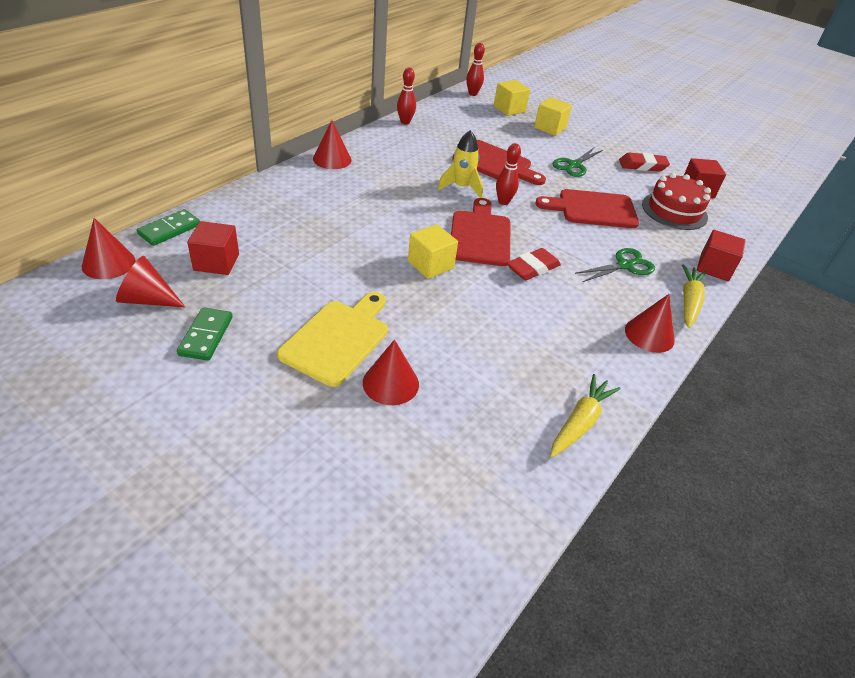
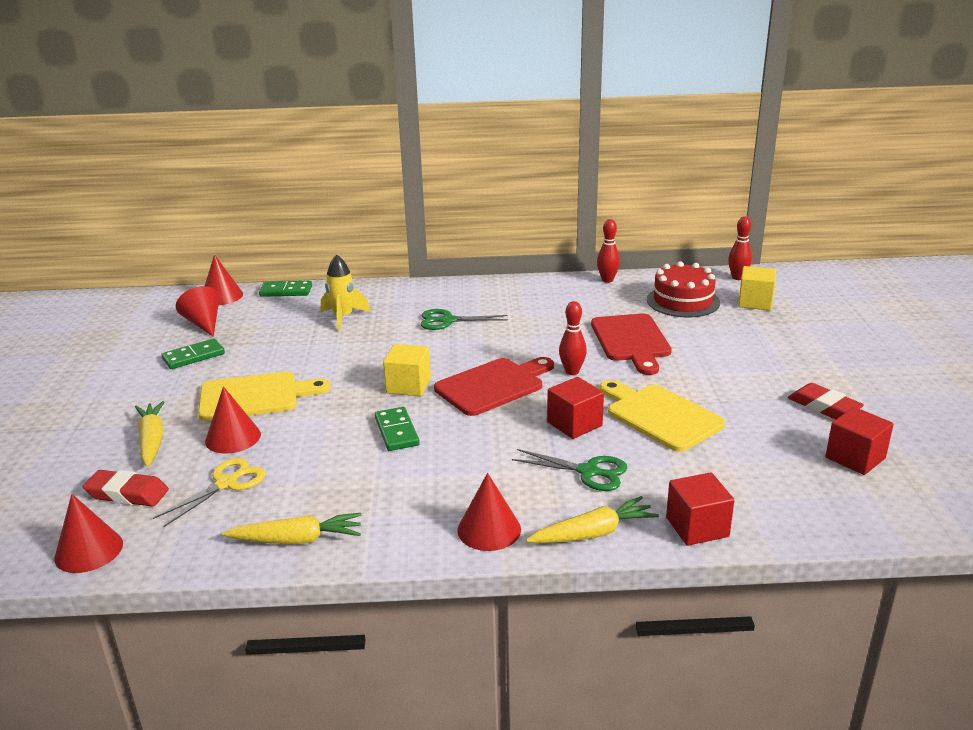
camera: 55 degrees right, 15 degrees down
(216, 262) = (275, 320): red cube -> red cube (574, 424)
(331, 432) = (152, 440): none -> yellow carrot
(332, 159) = (481, 287): red cone -> red cone (89, 550)
(460, 421) = (226, 483): none -> yellow scissors
(461, 187) = (554, 346): yellow rocket -> yellow rocket (343, 318)
(488, 304) = (396, 431): none -> green domino
(532, 268) = (489, 428): red eraser -> red eraser (127, 494)
(550, 128) = (771, 333): yellow cube -> none
(574, 165) = (725, 373): green scissors -> green scissors (447, 321)
(593, 209) = (660, 416): red cutting board -> yellow cutting board
(674, 211) = (768, 460): red cake -> red cake (683, 301)

